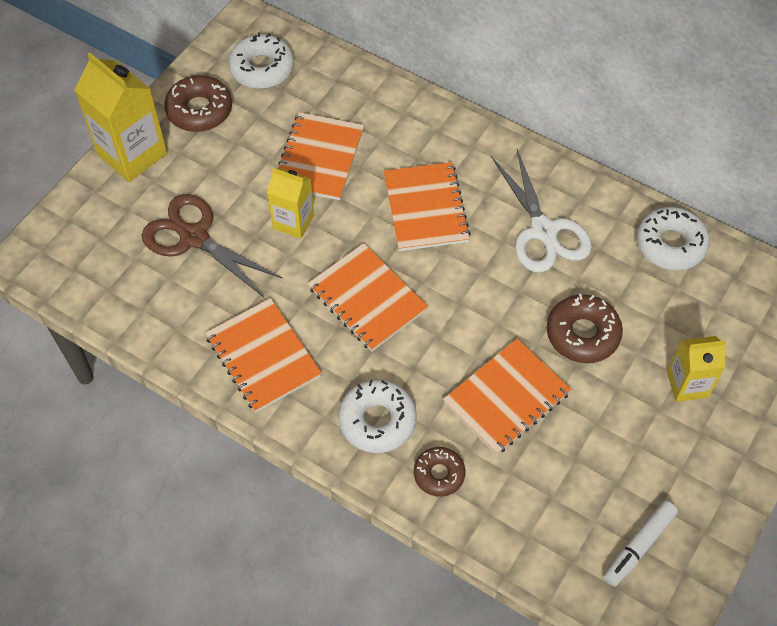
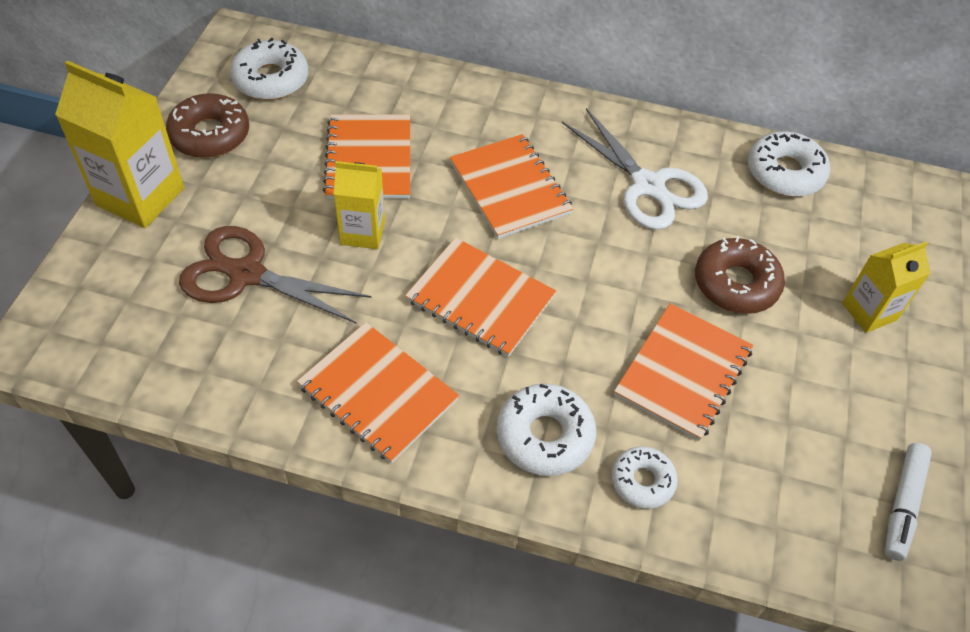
camera: 20 degrees left, 5 degrees down
(439, 474) = (642, 481): brown donut -> white donut

